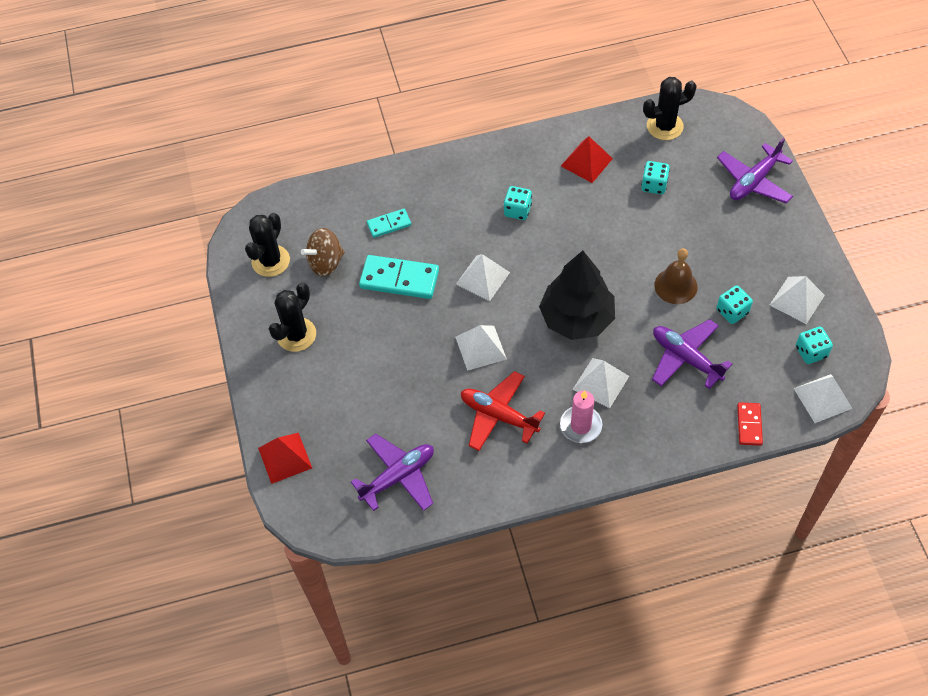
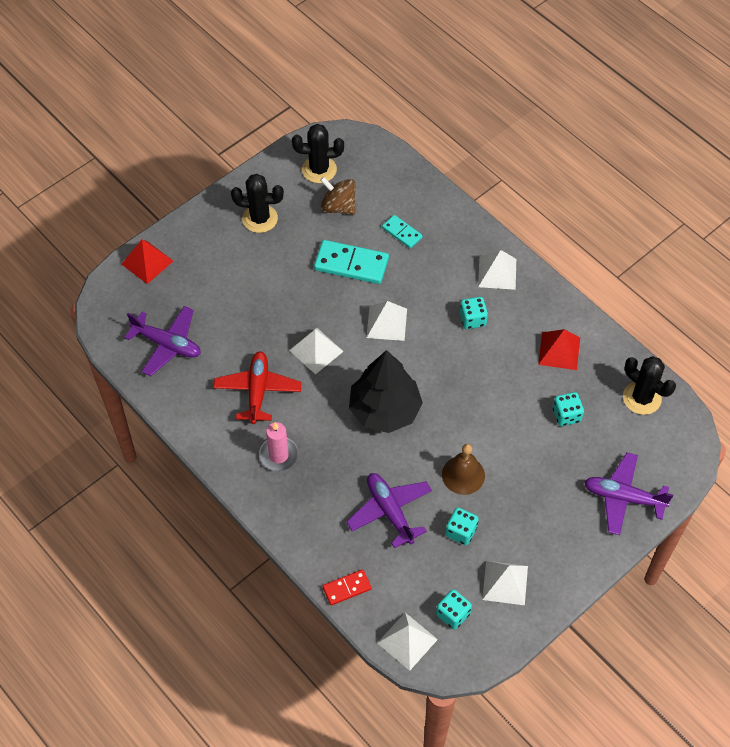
camera: 60 degrees right, 0 degrees up
(399, 279) = (351, 264): turquoise domino -> turquoise domino turned 60 degrees counterclockwise
(601, 382) = (329, 454): white pyramid -> white pyramid (497, 273)
(685, 358) = (390, 511): purple plane -> purple plane turned 45 degrees counterclockwise

